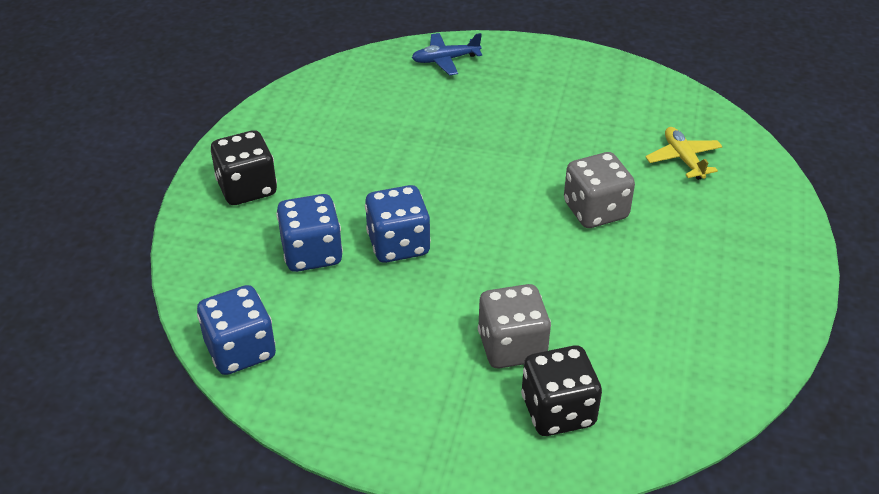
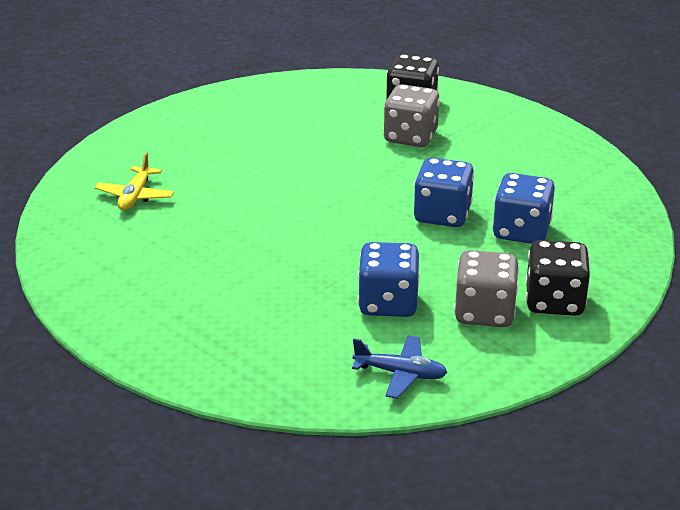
camera: 150 degrees left, 10 degrees down
(240, 350) = (612, 191): blue dice -> blue dice (388, 303)
(445, 60) = (237, 366): blue plane -> blue plane (400, 373)
(595, 210) = (257, 186): grey dice -> grey dice (484, 312)

